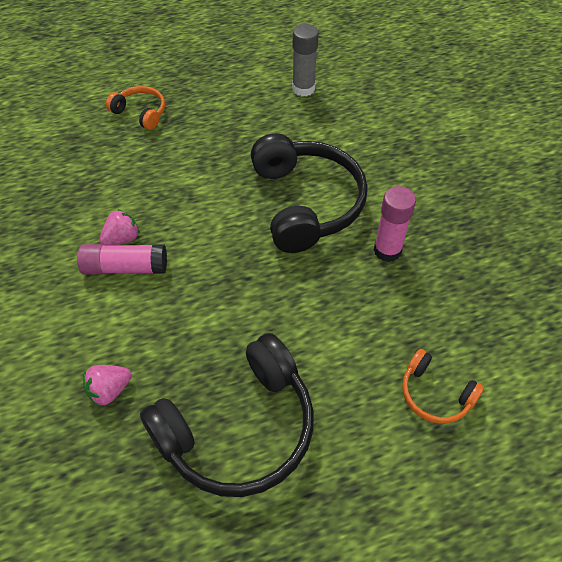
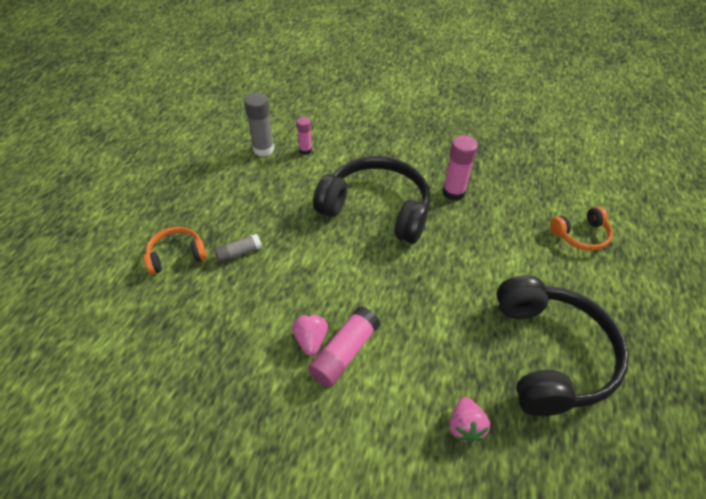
camera: 55 degrees left, 5 degrees down
(173, 145) = (239, 253): none -> grey glue stick
(331, 115) = (305, 150): none -> pink glue stick

